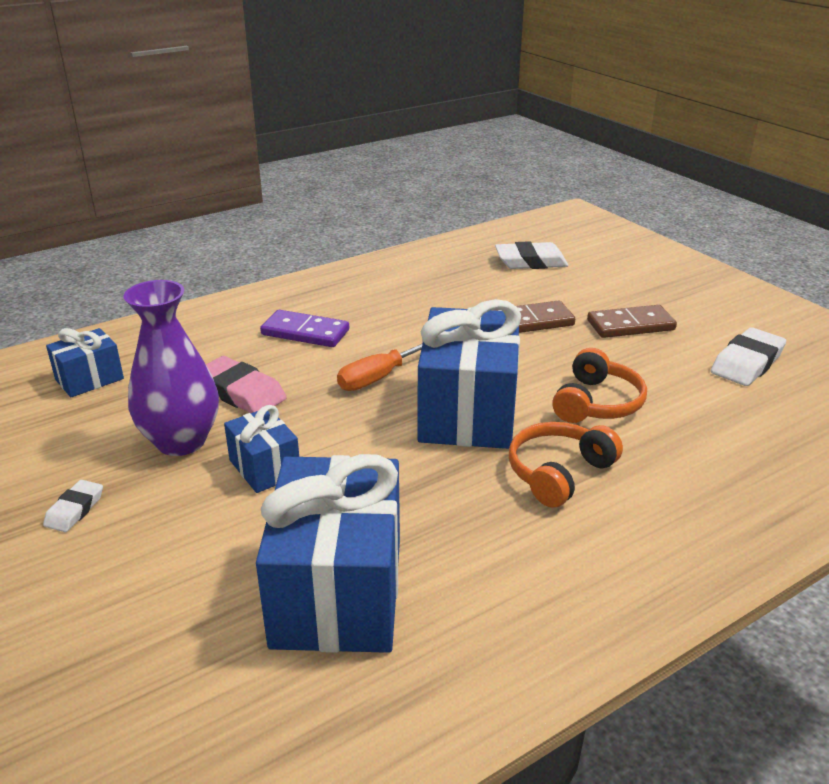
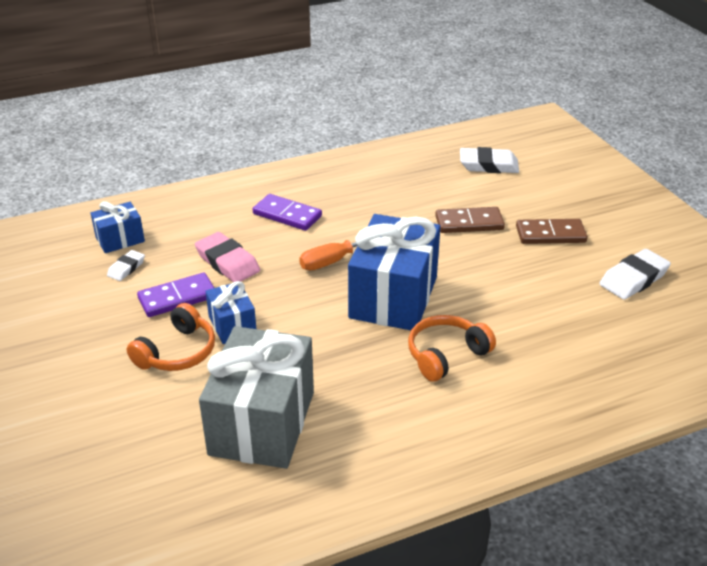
camera: 10 degrees right, 5 degrees up
(75, 510) = (97, 341): white eraser -> white eraser (126, 268)
(181, 441) = (177, 298): purple vase -> purple domino
(338, 592) = (262, 423): blue gift -> grey gift
(597, 403) = (496, 301): orange headphones -> orange headphones (177, 352)

